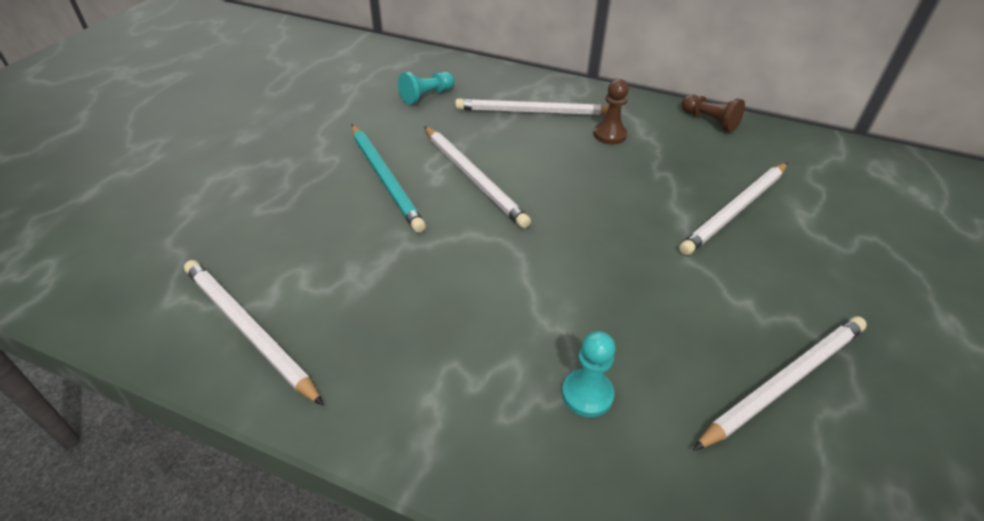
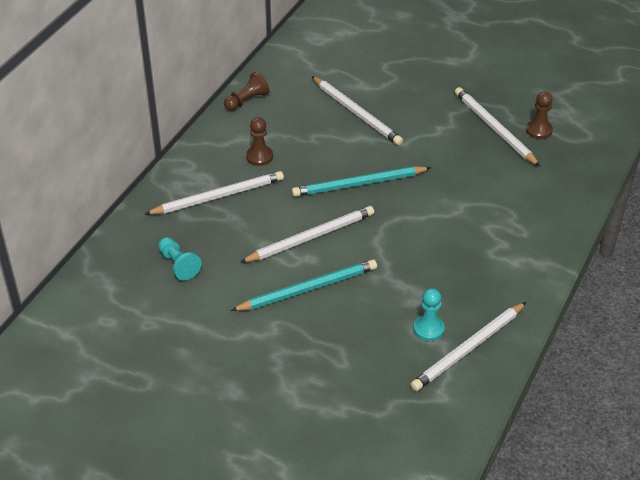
camera: 85 degrees left, 0 degrees up
(533, 112) = (218, 196): white pencil -> white pencil turned 120 degrees counterclockwise
(582, 215) = (359, 184): none -> turquoise pencil
(587, 394) = (507, 200): turquoise pawn -> turquoise pawn (428, 329)
(817, 462) = (539, 130): none -> brown pawn

